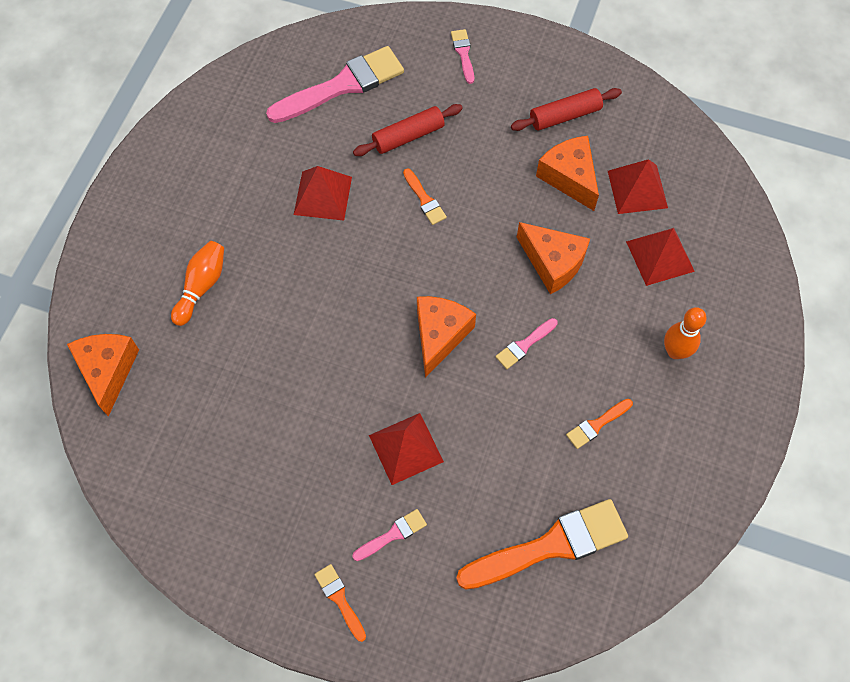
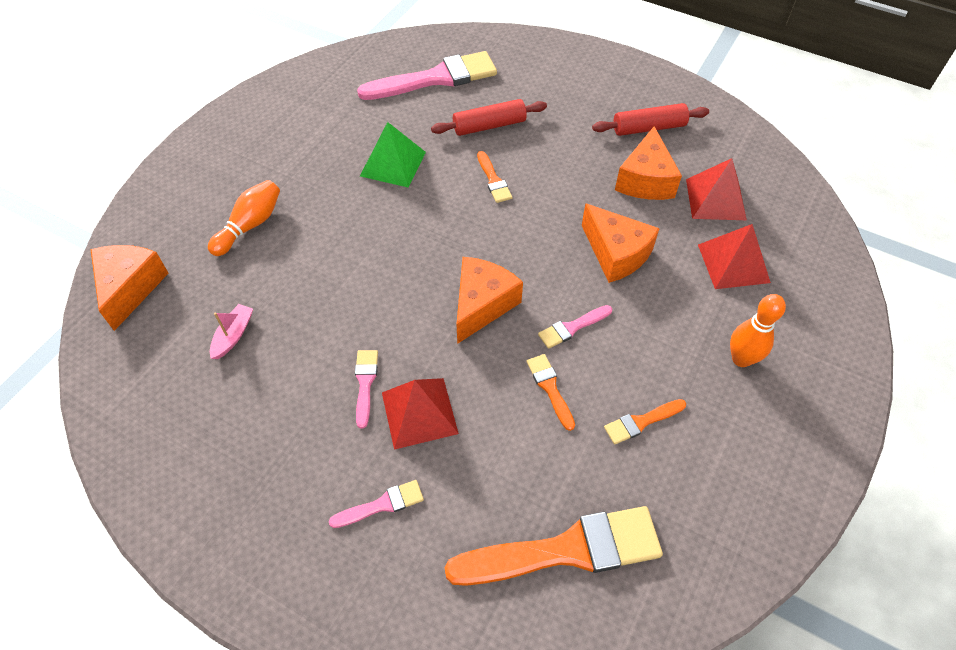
camera: 10 degrees right, 10 degrees down
(220, 403) = (233, 335): none -> pink boat
(322, 195) = (393, 164): red pyramid -> green pyramid
(340, 599) = (301, 569): orange brush -> orange brush (550, 388)
(463, 54) = (557, 67): pink brush -> pink brush (365, 383)
(569, 177) = (645, 180): orange cheese -> orange cheese turned 150 degrees counterclockwise

